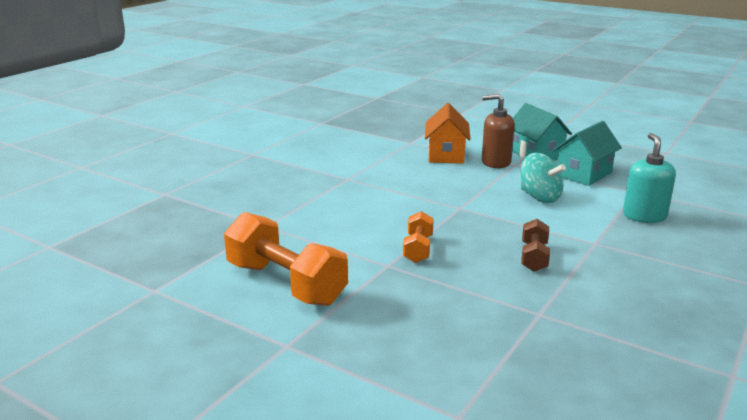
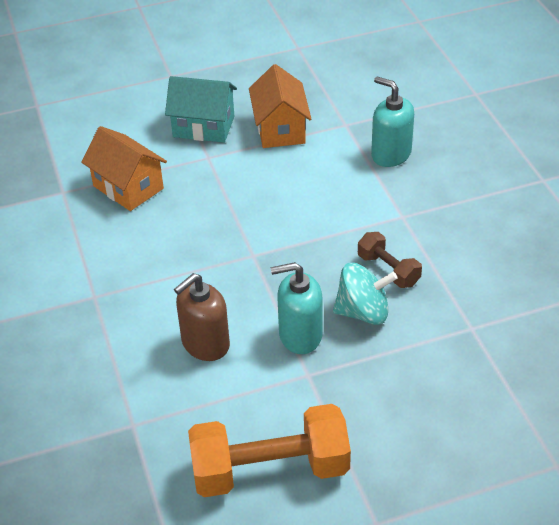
camera: 50 degrees left, 20 degrees up
(418, 249) = (300, 335): orange dumbbell -> turquoise soap dispenser
(495, 162) = (188, 165): brown soap dispenser -> brown soap dispenser (205, 344)
(539, 197) = (291, 189): turquoise spinning top -> turquoise spinning top (363, 312)
(584, 174) = (280, 129): turquoise house -> orange house

